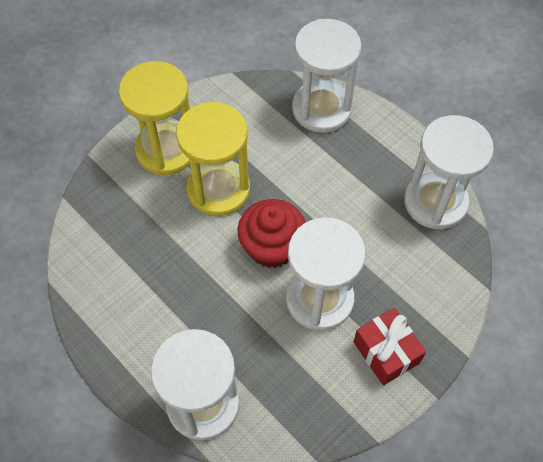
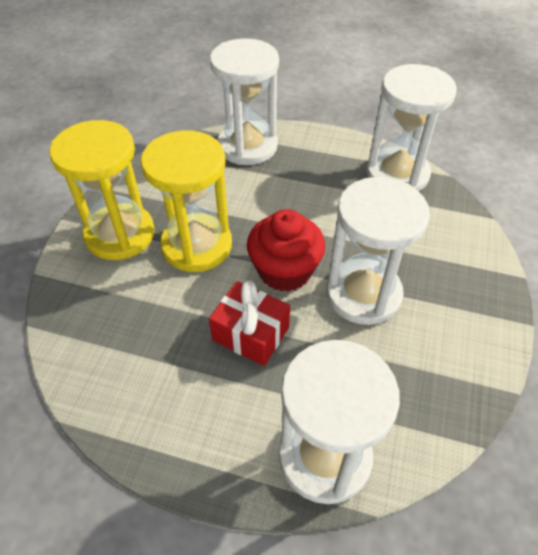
camera: 30 degrees left, 10 degrees down
(386, 352) = (458, 309): red gift -> red gift (251, 334)

